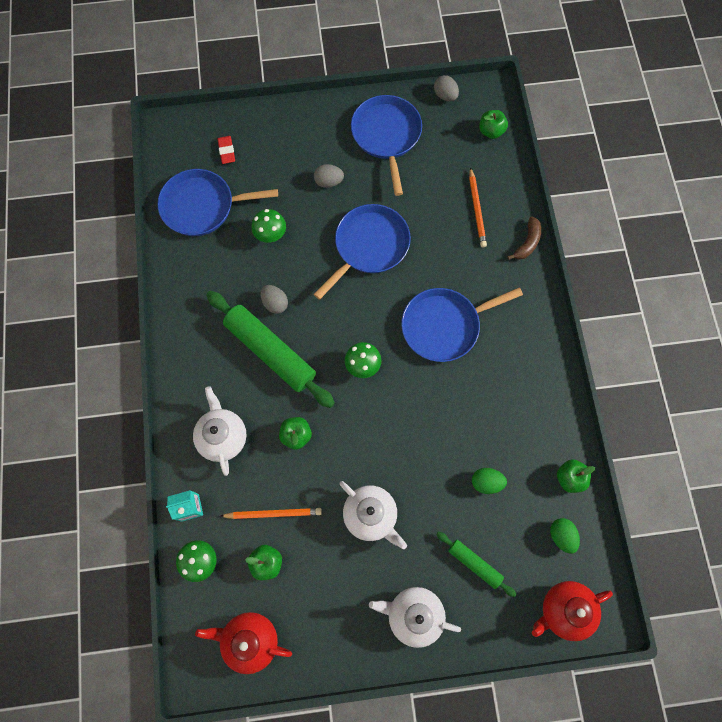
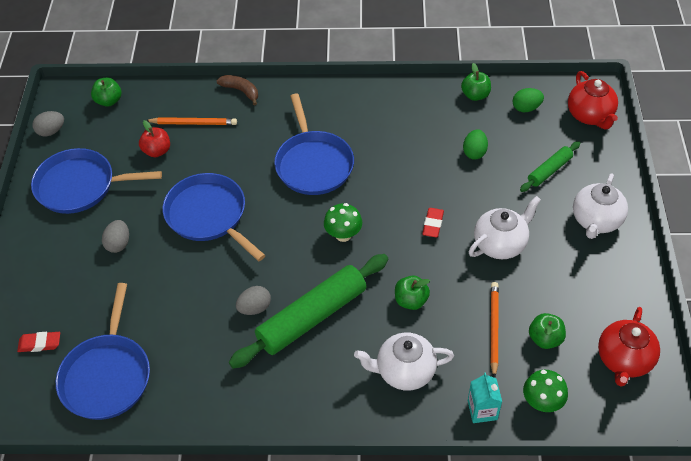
camera: 80 degrees left, 20 degrees down
(271, 235) = (168, 305): green mushroom -> none
(386, 447) = (433, 224): none -> red eraser
(437, 186) = (157, 151): none -> red apple

